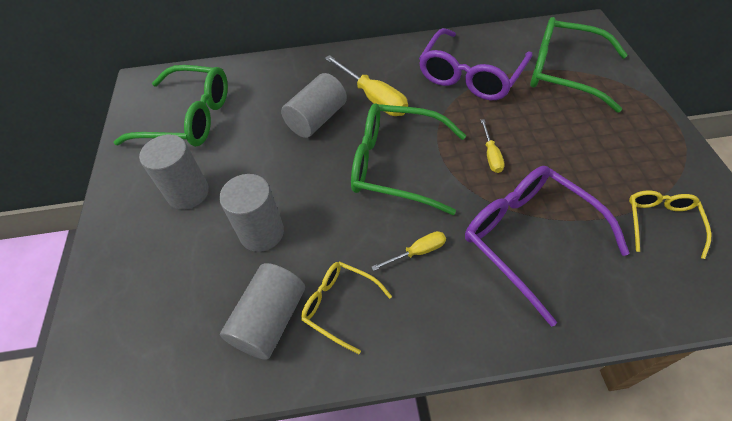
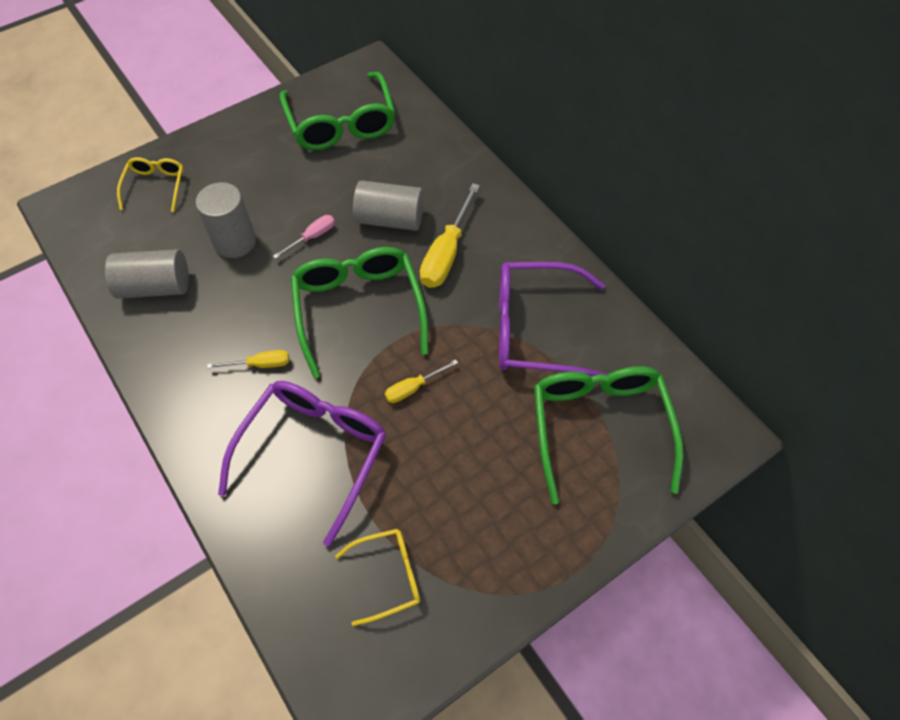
camera: 60 degrees right, 5 degrees up
(188, 193) = (255, 171): grey cylinder -> none
(298, 173) = (312, 237): none -> pink screwdriver
(339, 305) = (185, 327): yellow glasses -> yellow glasses (155, 186)
(417, 252) = (260, 364): yellow screwdriver -> yellow screwdriver turned 45 degrees counterclockwise

